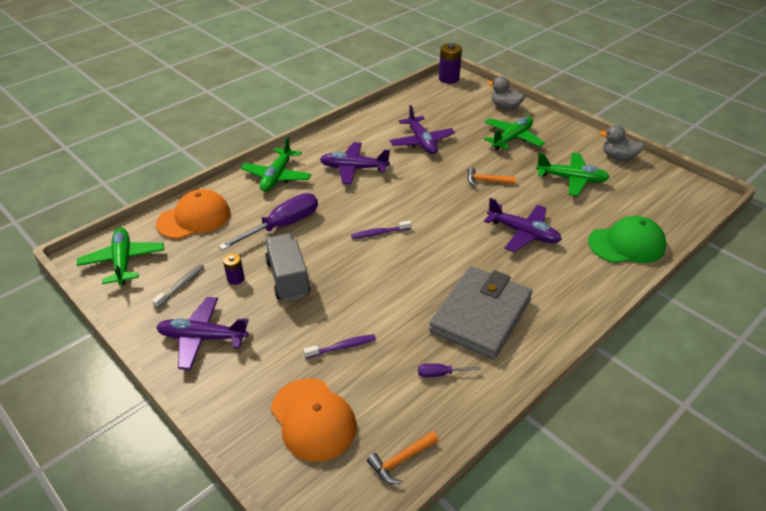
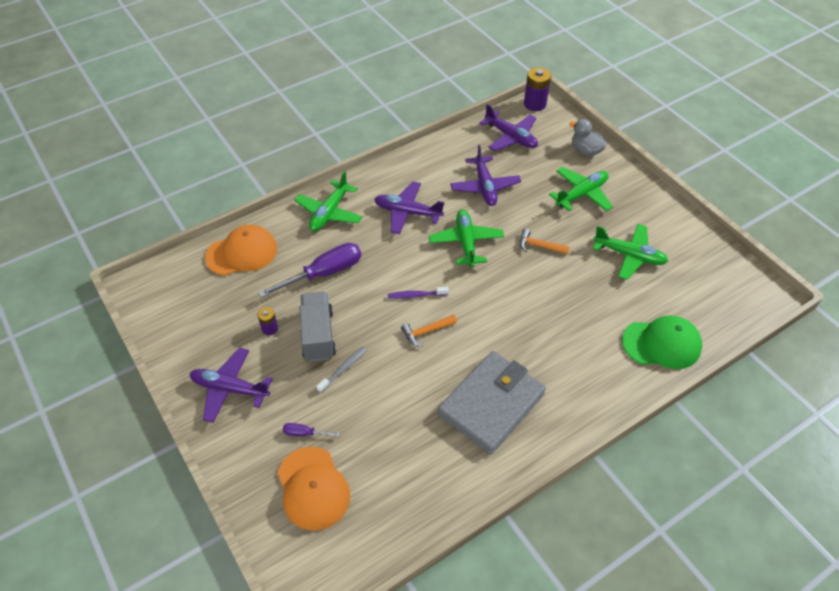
camera: 10 degrees right, 10 degrees up
(123, 261) = (170, 294): green plane -> green plane (466, 242)
(181, 285) = (219, 329): grey toothbrush -> grey toothbrush (343, 369)
(342, 347) = (354, 418): purple toothbrush -> none
(401, 460) = (381, 541): orange hammer -> orange hammer (426, 332)
(440, 374) = (437, 461): purple screwdriver -> purple screwdriver (305, 433)
(523, 233) = (559, 315): purple plane -> purple plane (511, 137)
(618, 157) = (689, 233): grey duck -> none

